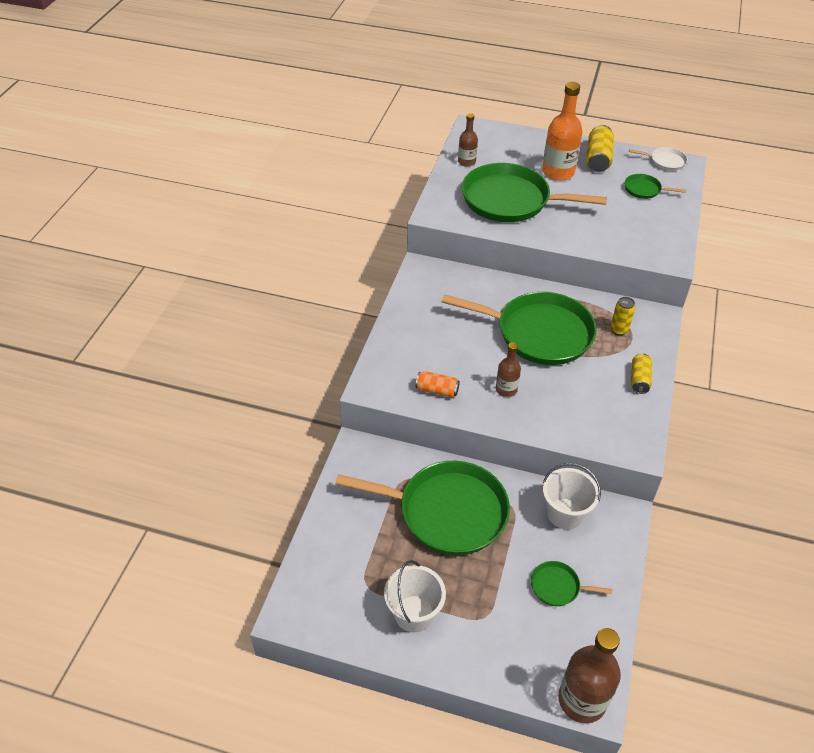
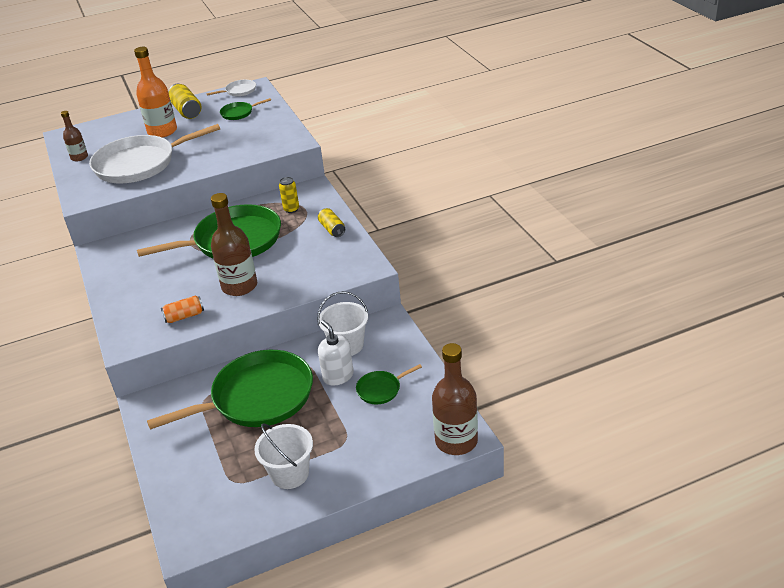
camera: 35 degrees left, 10 degrees down
(506, 389) = (239, 286): brown bottle -> brown bottle, size x1.79
(510, 200) = (139, 164): green pan -> white pan
(531, 542) = (338, 376): none -> white soap dispenser

